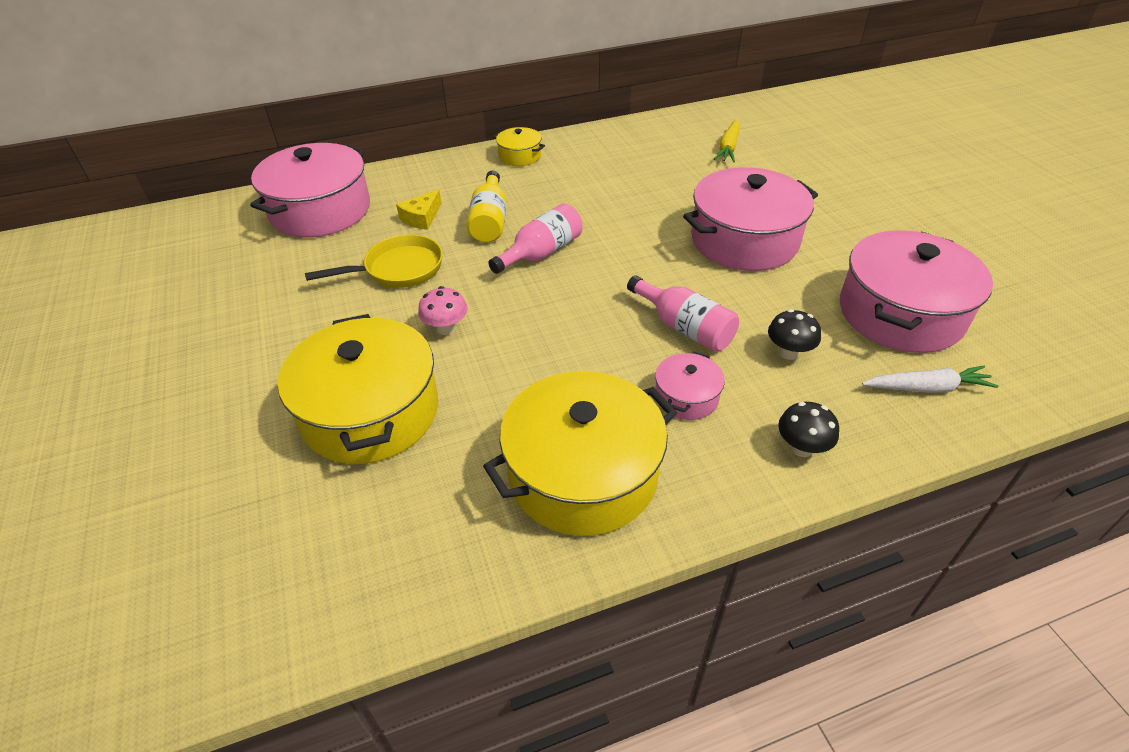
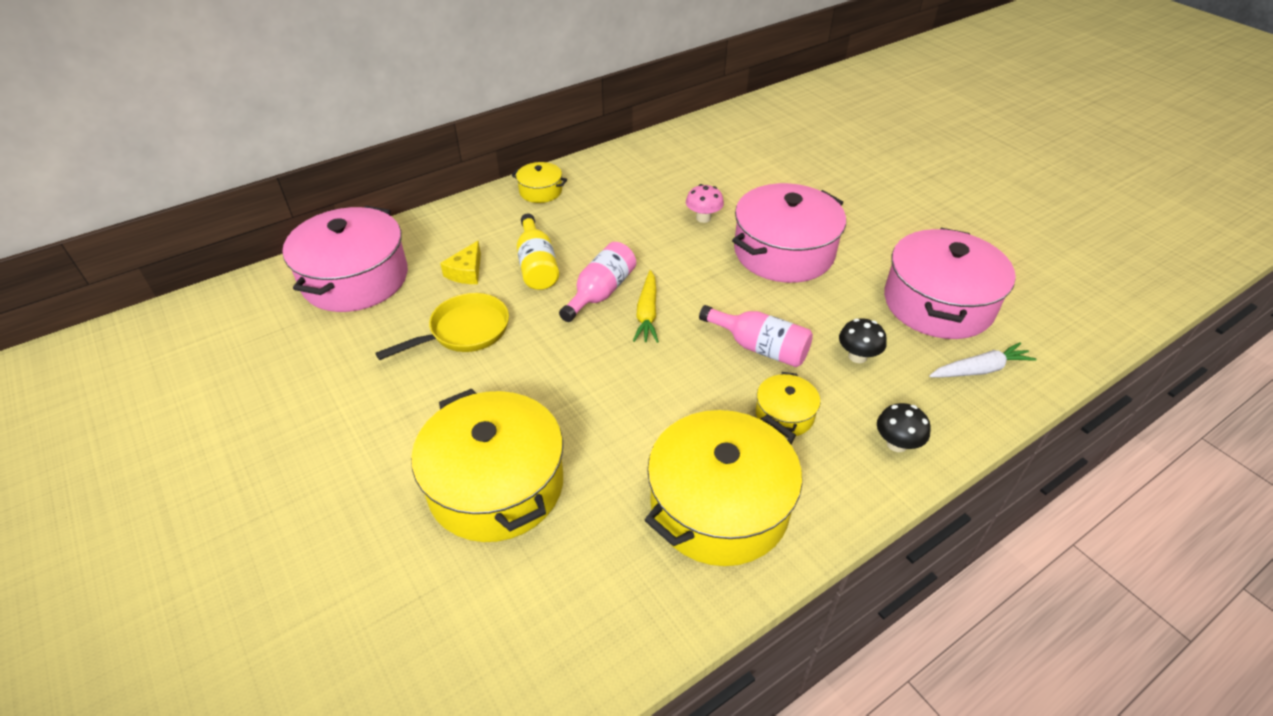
camera: 15 degrees left, 0 degrees up
(446, 328) = (537, 386): pink mushroom -> pink mushroom (703, 218)
(686, 397) = (784, 415): pink pot -> yellow pot
(728, 147) = (737, 158): yellow carrot -> yellow carrot (647, 313)

